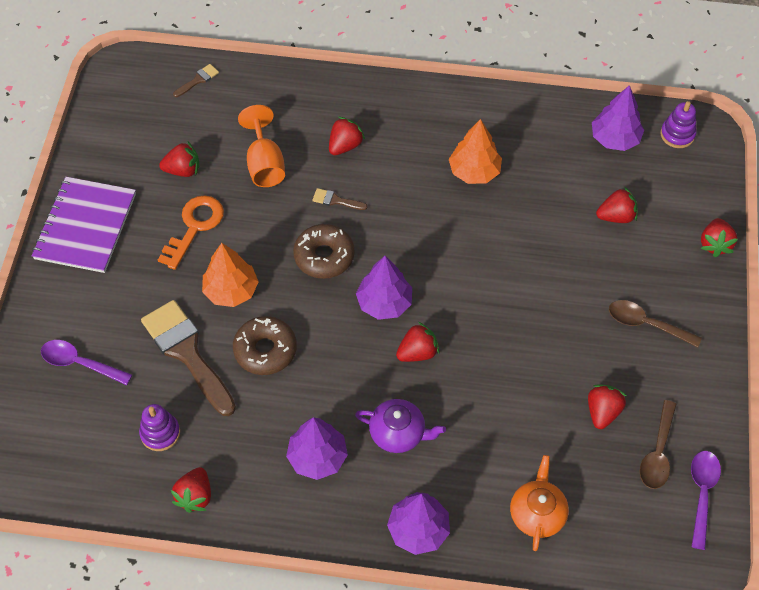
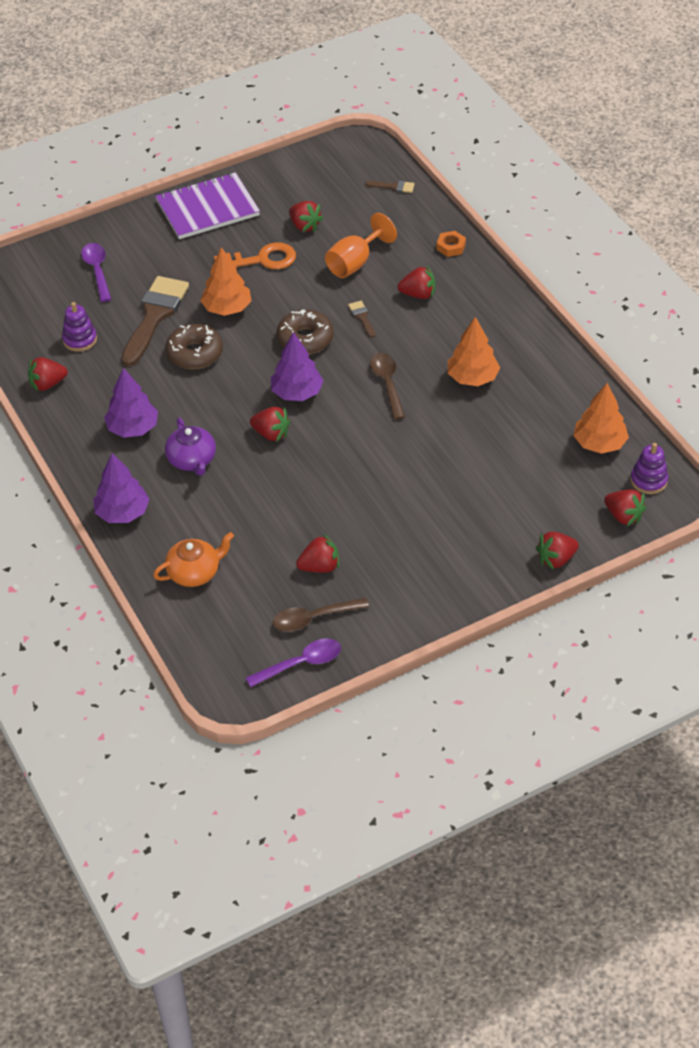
camera: 55 degrees right, 10 degrees down
(309, 89) = (451, 247): none -> orange nut
(614, 139) = (599, 443): purple tree -> orange tree
(616, 216) = (519, 483): red strawberry -> red strawberry (623, 516)
(646, 324) = (429, 554): brown spoon -> brown spoon (387, 384)

